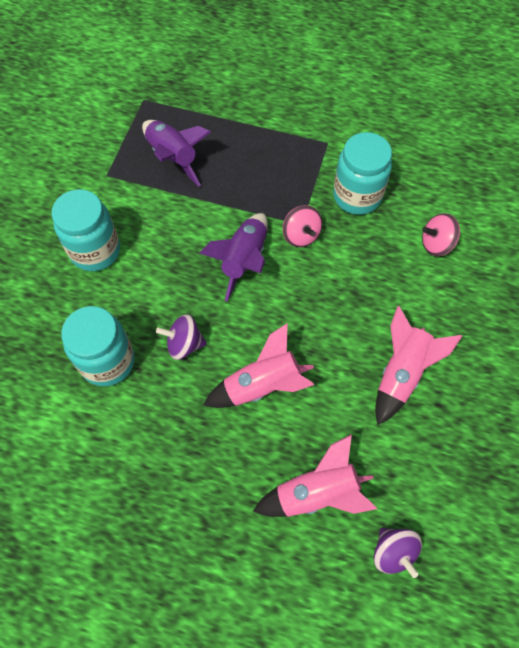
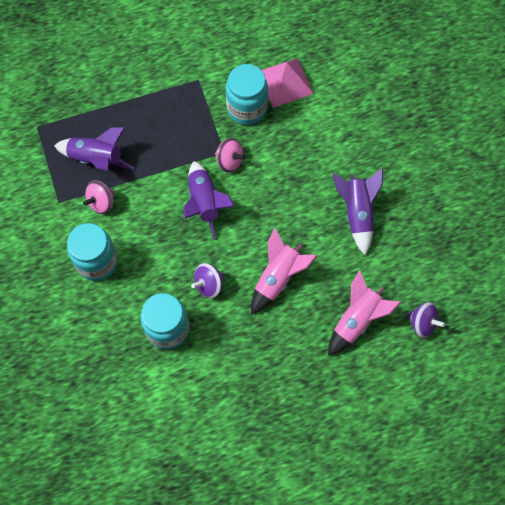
camera: 35 degrees left, 5 degrees up
(402, 373) = (357, 213): pink rocket -> purple rocket
(416, 194) = (285, 82): none -> pink pyramid
(436, 244) = (322, 111): pink spinning top -> pink spinning top (101, 202)

